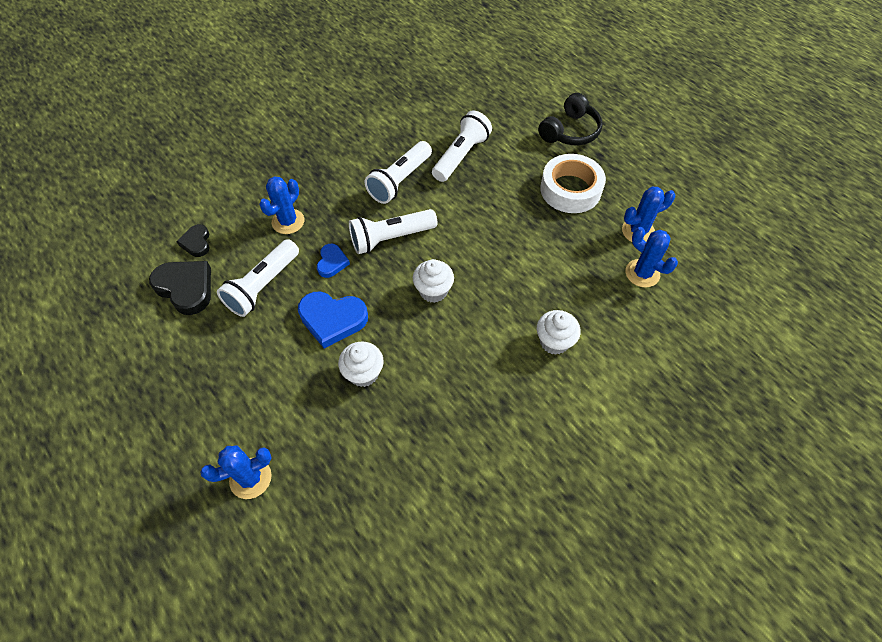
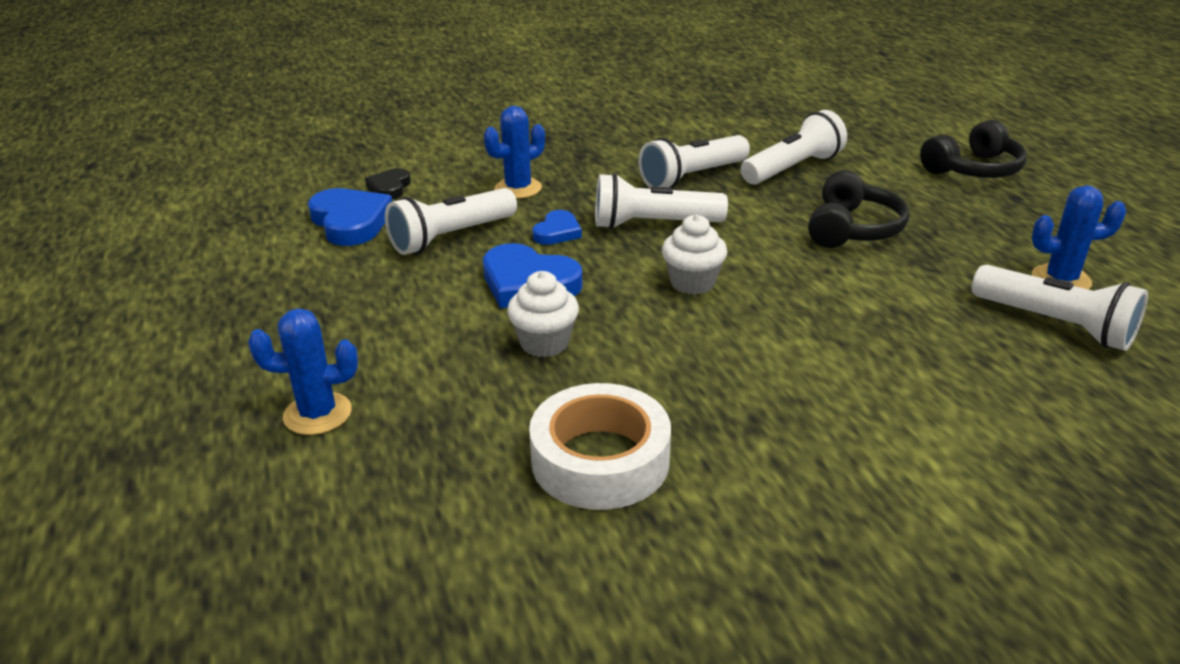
camera: 20 degrees right, 25 degrees down
(186, 288) = (350, 222): black heart -> blue heart
(513, 212) = (852, 229): none -> black headphones
(554, 342) = (870, 370): white cupcake -> none
(570, 190) = (955, 222): white tape -> white tape (600, 460)
(642, 273) = (1056, 324): blue cactus -> white flashlight

